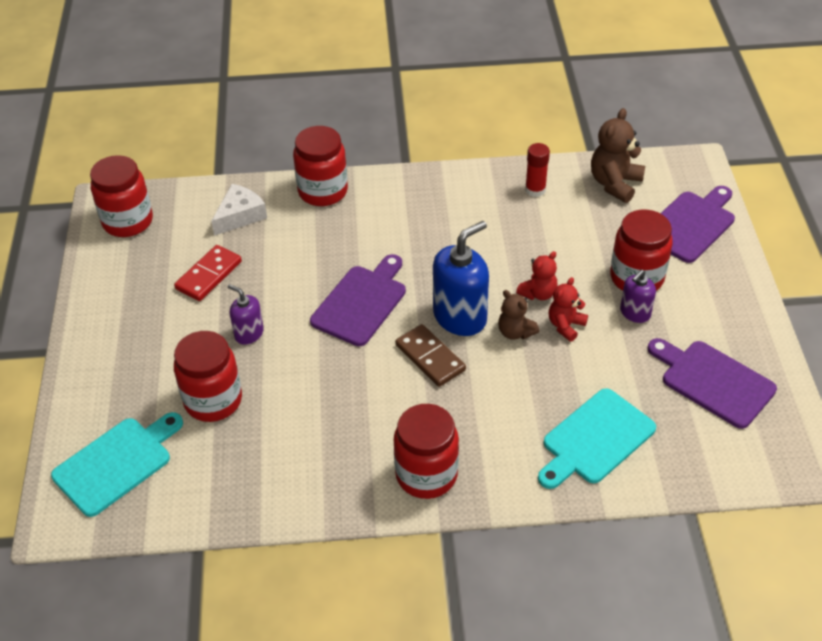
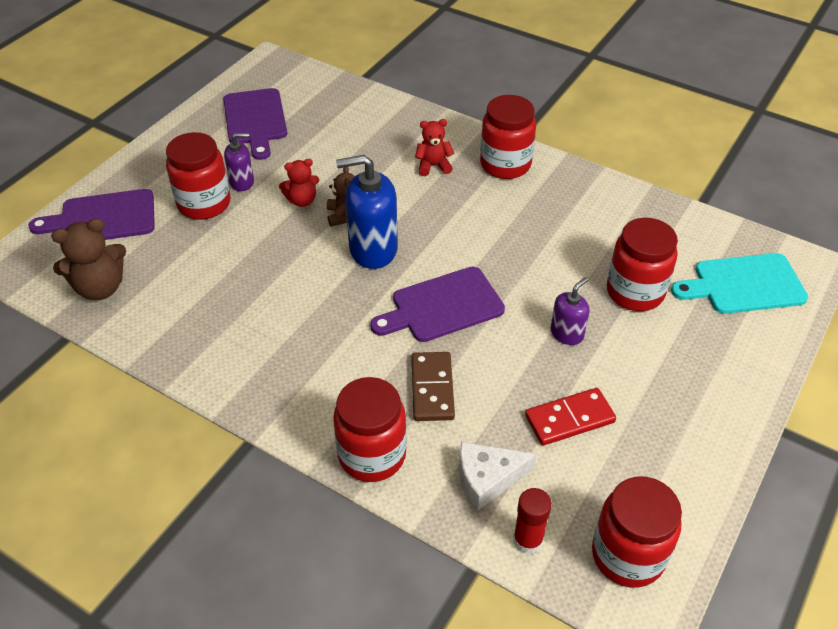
camera: 145 degrees left, 0 degrees up
(249, 333) = (567, 333): purple soap dispenser -> purple soap dispenser turned 120 degrees counterclockwise
(430, 358) = (429, 232): brown domino -> brown domino (432, 388)
(535, 190) = (172, 324): red glue stick -> red glue stick (528, 540)
(538, 293) = (291, 233): red teddy bear -> red teddy bear (433, 166)
(595, 439) = (372, 129): turquoise cutting board -> none

